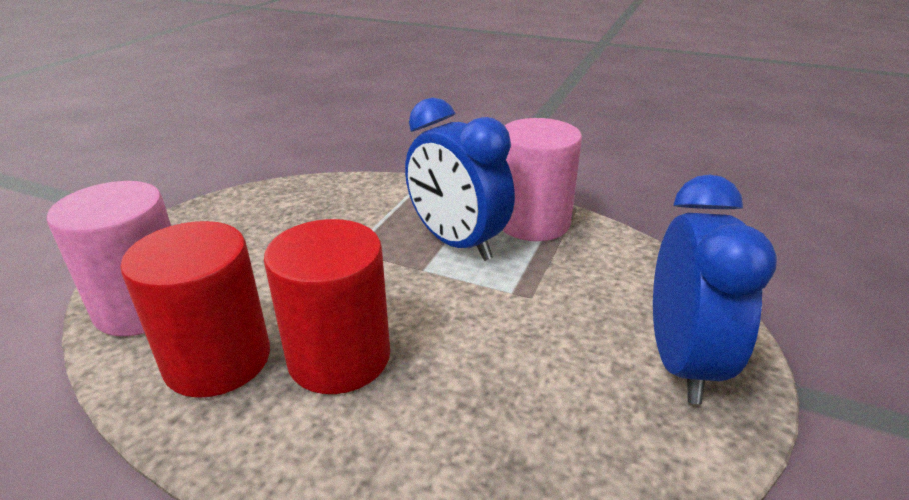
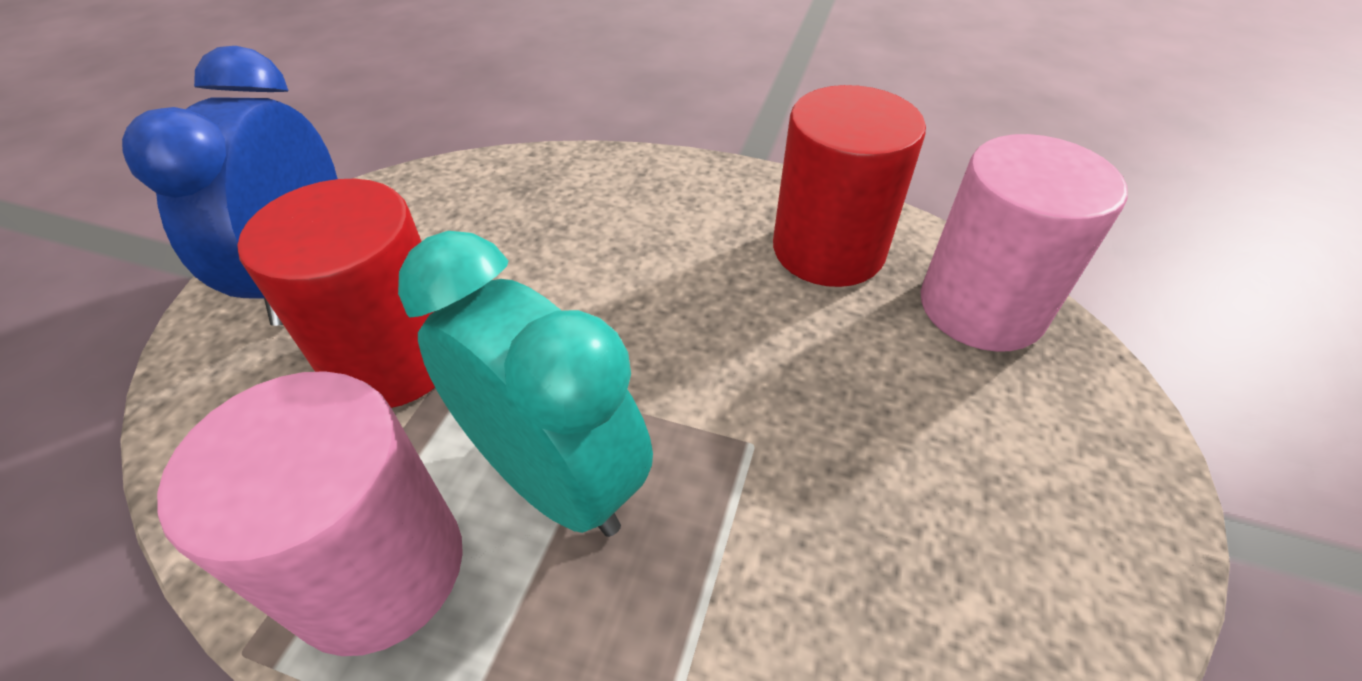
camera: 175 degrees right, 15 degrees up
(339, 357) = (697, 260): red cylinder -> red cylinder (393, 358)
(457, 243) = (555, 479): blue clock -> turquoise clock

